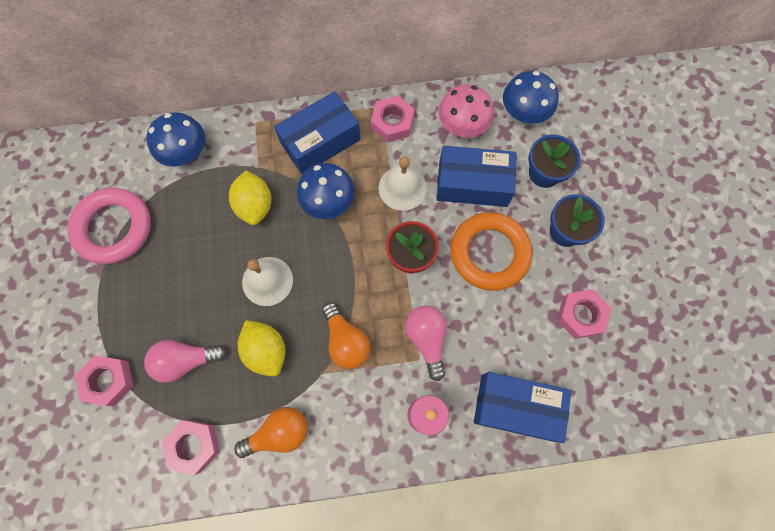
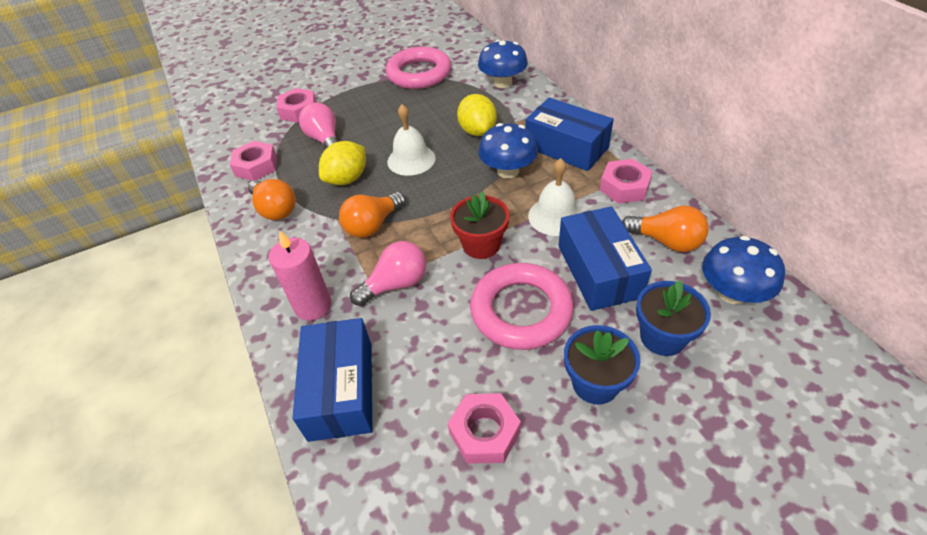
camera: 75 degrees right, 25 degrees down
(255, 205) = (477, 131): yellow lemon -> yellow lemon turned 75 degrees counterclockwise
(462, 125) = (666, 241): pink mushroom -> orange light bulb
(489, 253) = (521, 310): orange ring -> pink ring

